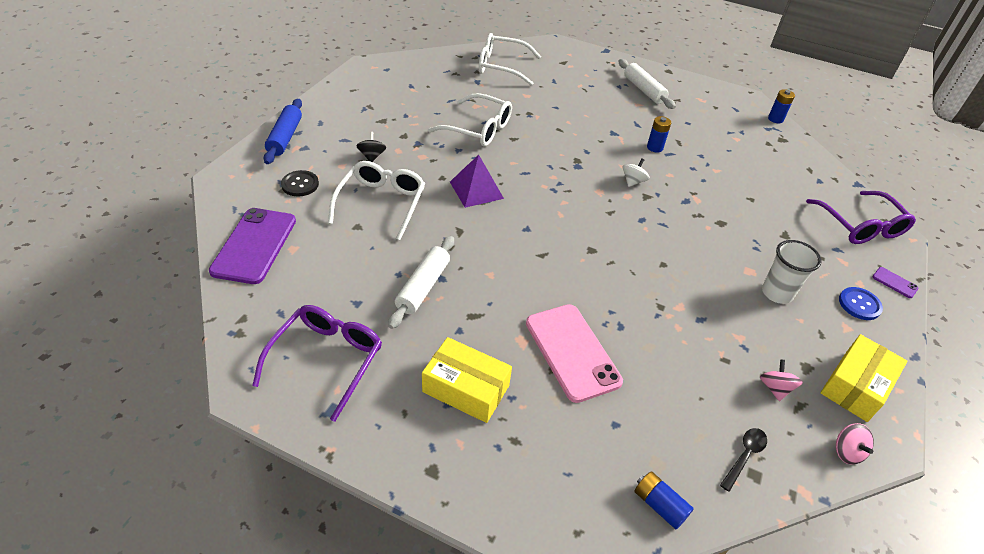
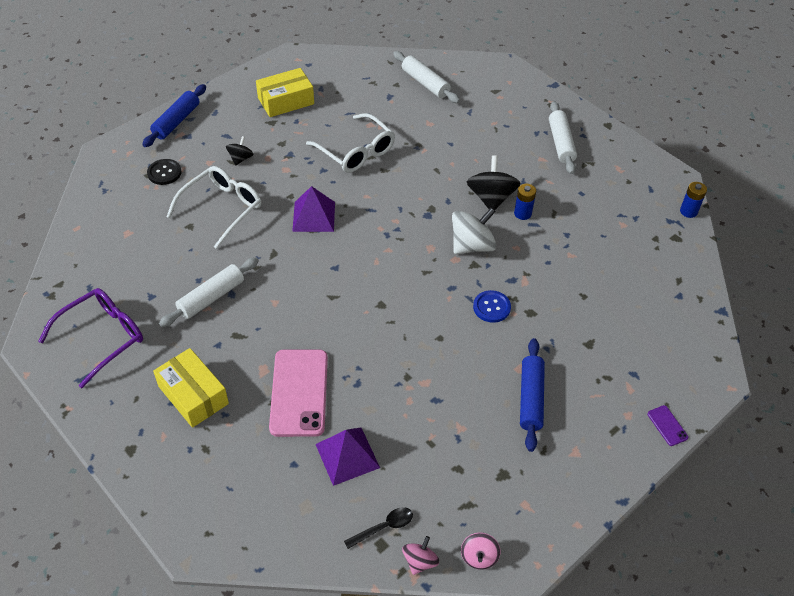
camera: 25 degrees right, 5 degrees up
(254, 245) = (99, 222): purple phone -> none
(501, 66) = (425, 83): white glasses -> white rolling pin
(620, 141) = (491, 198): none -> black spinning top
(633, 181) = (472, 245): white spinning top -> white spinning top, size x1.82
(659, 505) = (284, 537): blue battery -> none
(660, 398) = (347, 456): none -> purple pyramid
(775, 388) = (457, 482): pink spinning top -> pink spinning top (420, 561)
(777, 293) = (531, 398): white cup -> blue rolling pin
(856, 386) = (537, 506): yellow box -> yellow box (286, 101)
(859, 304) = (608, 435): blue button -> blue button (491, 307)
(861, 226) = (683, 357): purple glasses -> none

